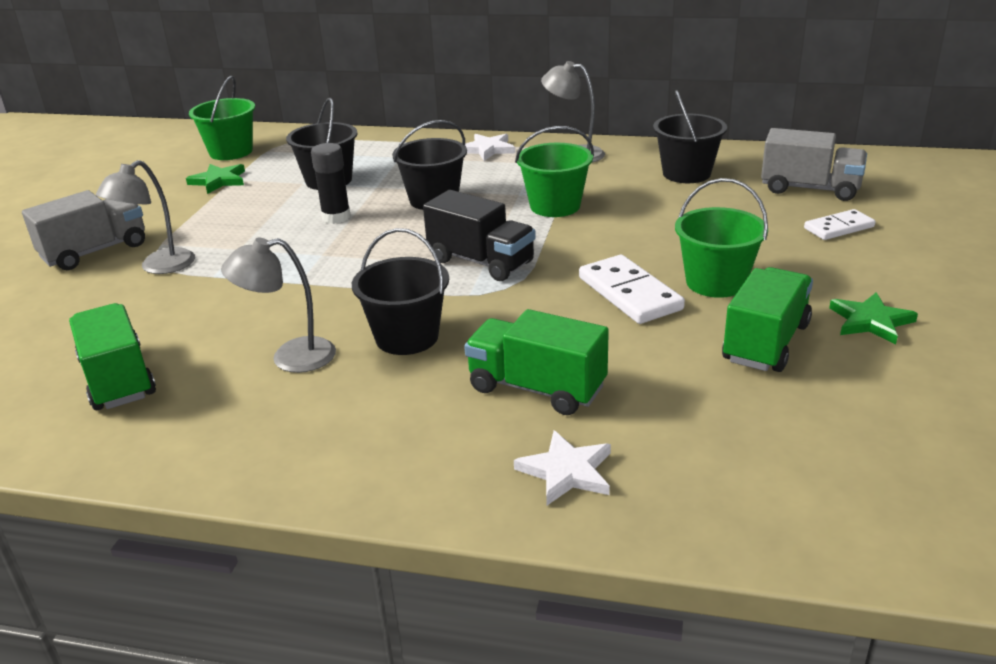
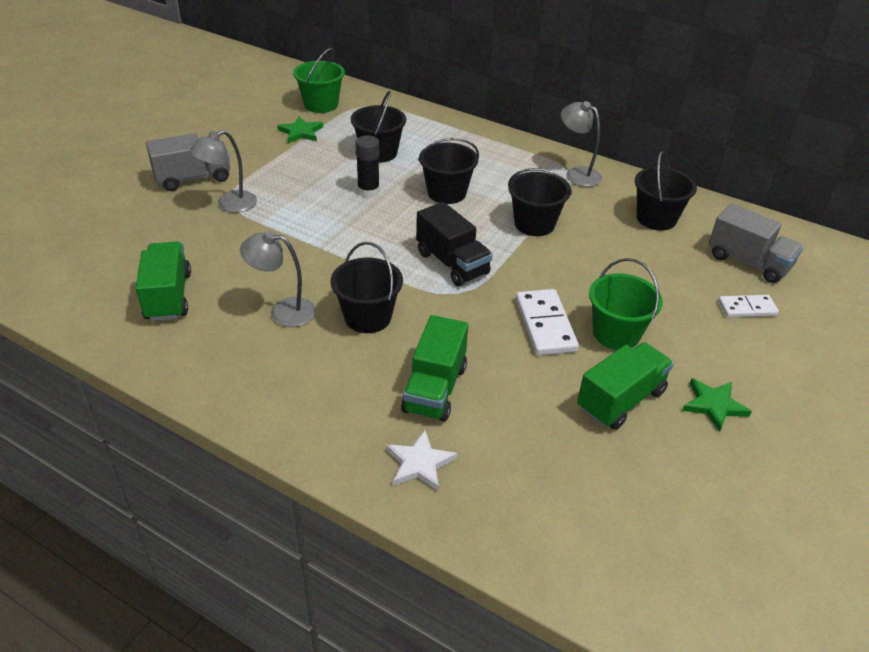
camera: 15 degrees right, 10 degrees up
(488, 149) = (512, 151): white star -> none
(537, 388) = (434, 389): green truck -> green truck turned 120 degrees counterclockwise
(555, 206) = (534, 224): green bucket -> black bucket

